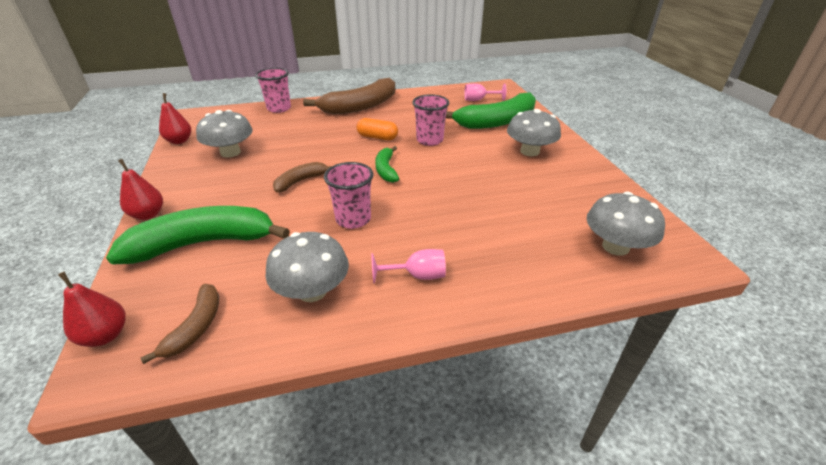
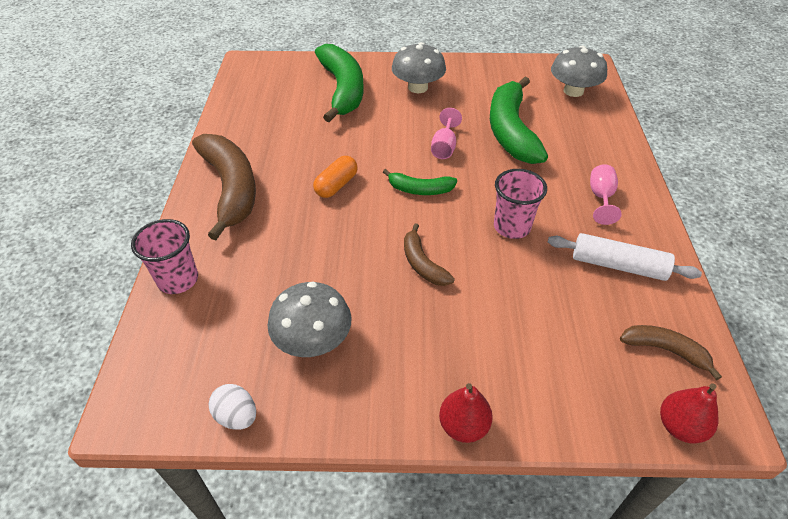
camera: 75 degrees left, 10 degrees up
(179, 141) = (237, 416): red pear -> white egg
(204, 243) = (536, 355): green banana -> green banana (510, 131)
(312, 291) = (618, 265): grey mushroom -> white rolling pin
(429, 140) = (364, 145): pink cup -> none
(479, 100) = (277, 87): pink goblet -> pink goblet (444, 147)

